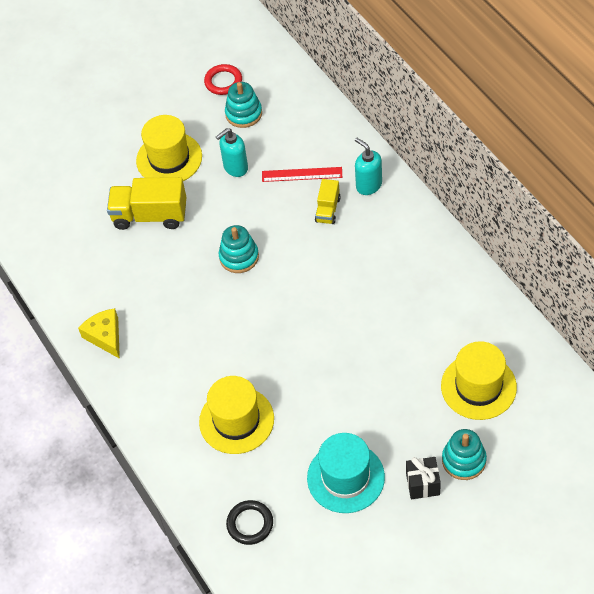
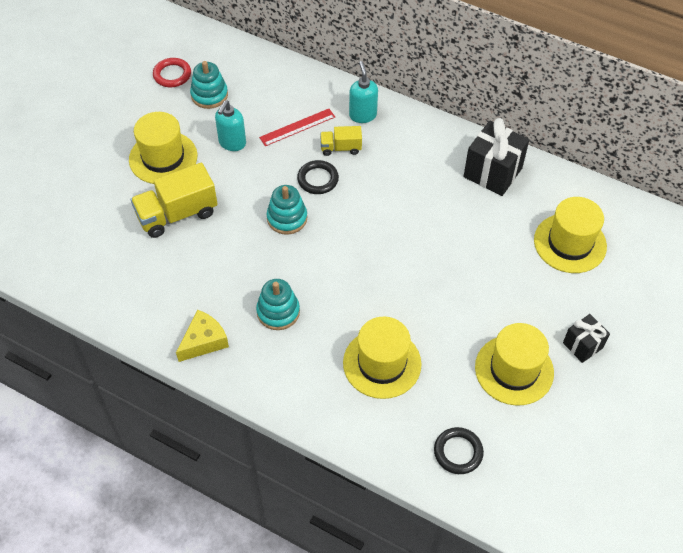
camera: 35 degrees left, 0 degrees up
(105, 336) = (204, 341): yellow cheese -> yellow cheese turned 105 degrees clockwise
(288, 231) = (318, 179): none -> black ring
(328, 210) = (340, 148): yellow truck -> yellow truck turned 105 degrees clockwise
(345, 477) = (514, 370): turquoise hat -> yellow hat
(368, 185) = (362, 115): turquoise soap dispenser -> turquoise soap dispenser turned 60 degrees clockwise
(453, 289) = (492, 172): none -> black gift
(464, 460) = (601, 309): turquoise stacking toy -> turquoise stacking toy (278, 312)

